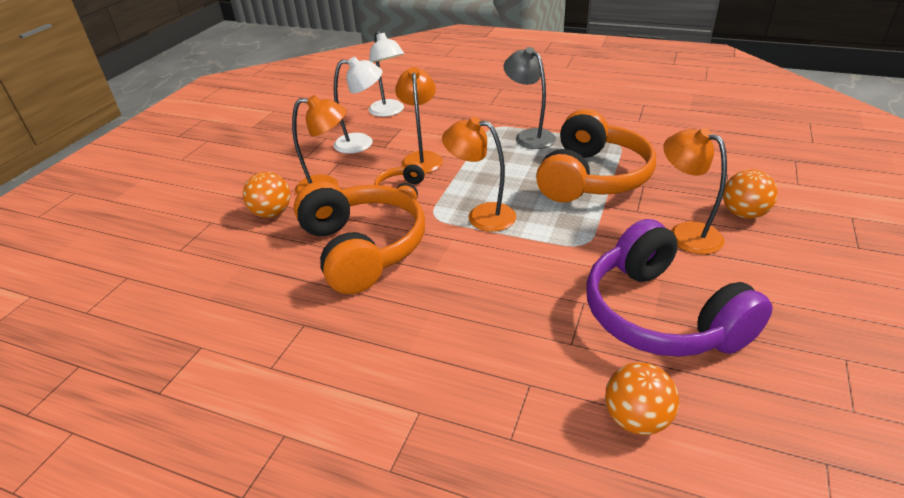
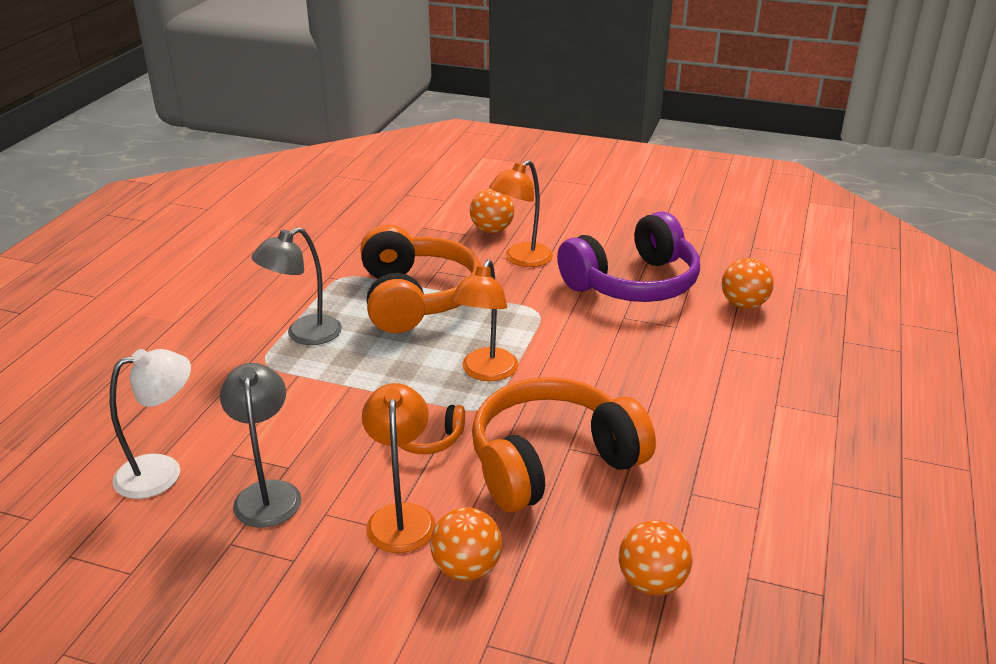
camera: 95 degrees left, 5 degrees down
(221, 292) = (652, 582): none -> orange ball
(362, 143) = (267, 493): white lamp -> grey lamp
(422, 158) = (337, 425): orange lamp -> none
(592, 177) = (416, 298): orange headphones -> orange headphones turned 60 degrees clockwise

